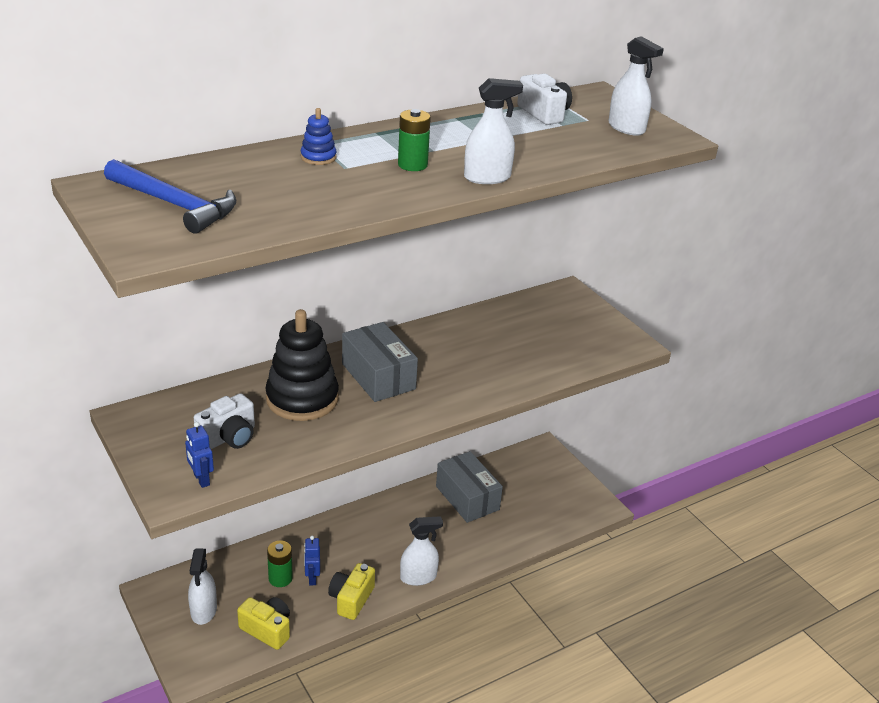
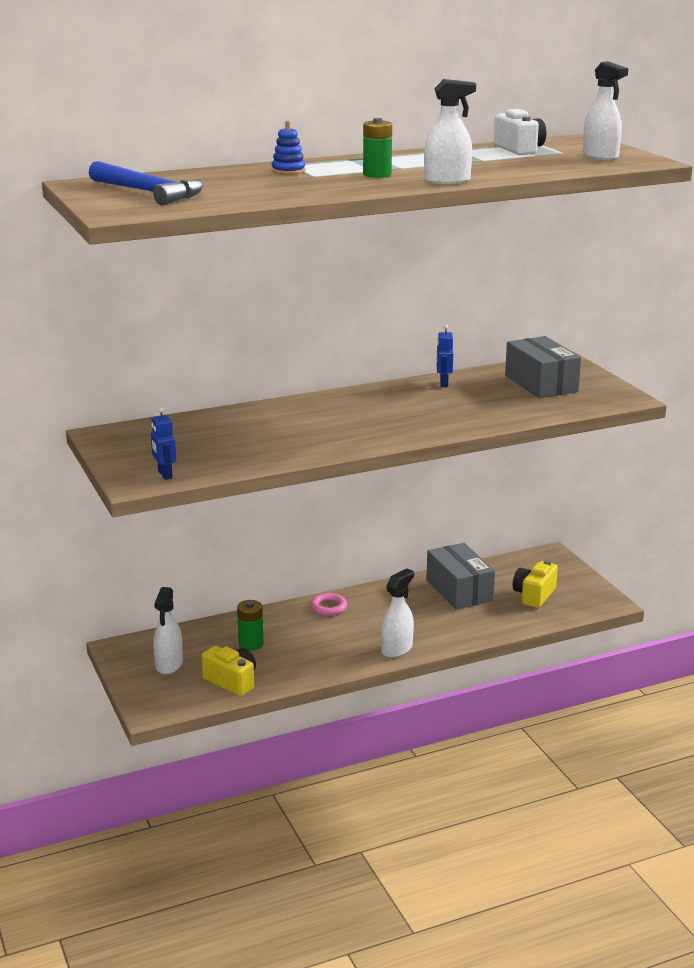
camera: 10 degrees right, 10 degrees down
(229, 437) = (196, 449): white camera -> none
(302, 399) = (272, 427): black stacking toy -> none
(312, 578) = (284, 645): blue robot -> blue robot (443, 383)
(349, 526) = (328, 607): none -> pink ring
(351, 599) = (323, 663): yellow camera -> yellow camera (534, 595)
(378, 376) = (352, 414): grey box -> grey box (541, 384)
(418, 577) = (397, 649): white spray bottle -> white spray bottle turned 45 degrees counterclockwise

